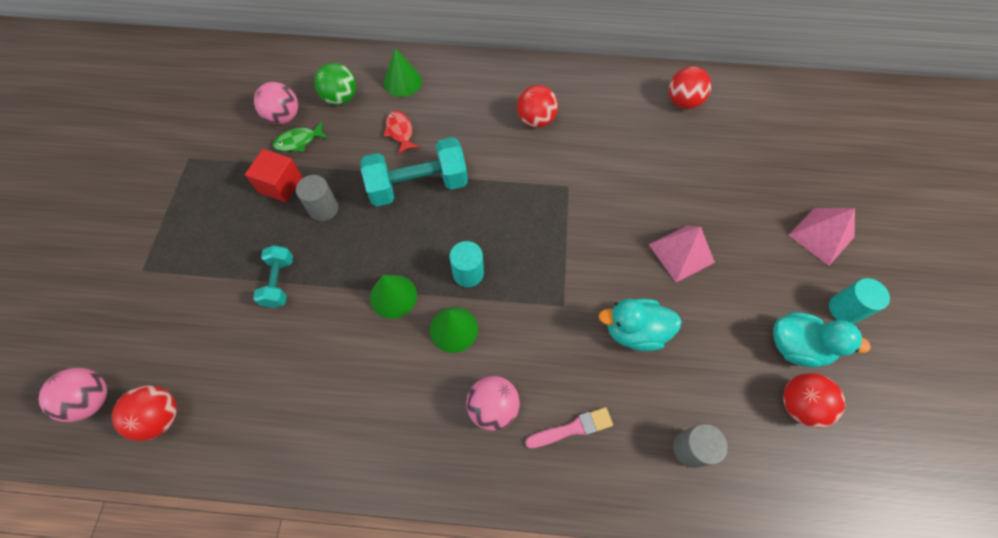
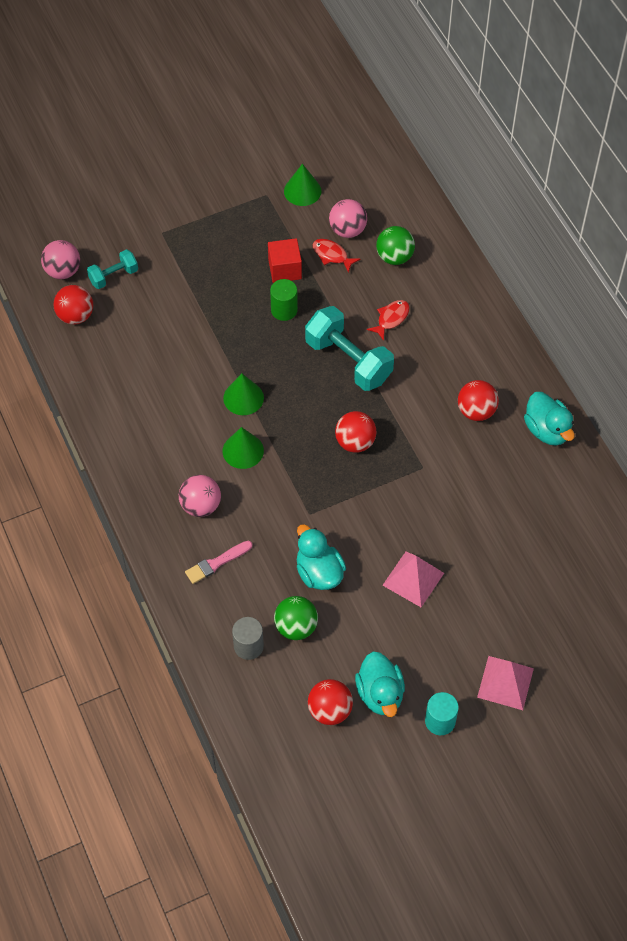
camera: 60 degrees right, 5 degrees down
(279, 282) = (207, 320): turquoise dumbbell -> turquoise dumbbell (113, 276)
(299, 141) = (332, 255): green fish -> red fish
(324, 209) = (284, 310): grey cylinder -> green cylinder
(402, 82) = (444, 290): green cone -> green cone (302, 191)
(468, 273) = (294, 436): turquoise cylinder -> none
(572, 428) = (216, 563): pink brush -> pink brush turned 105 degrees clockwise
(585, 84) = (547, 430): none -> turquoise duck
(683, 102) = (584, 519): red ball -> red ball (355, 442)
(687, 386) = (296, 627): none -> green ball

